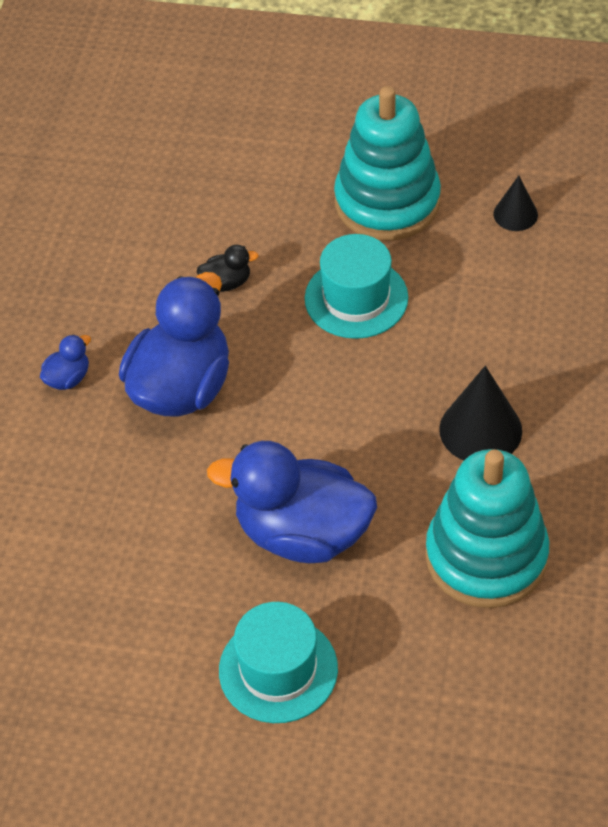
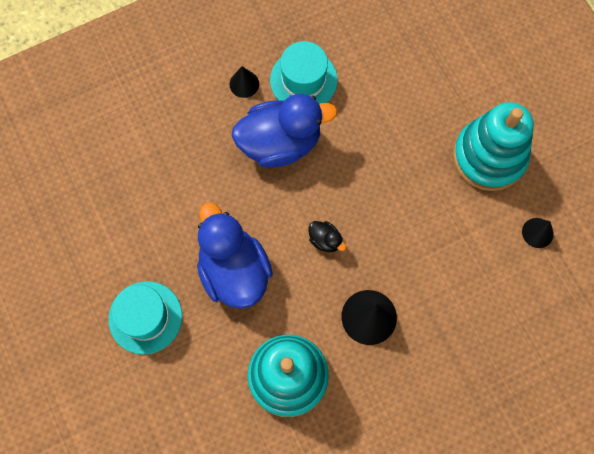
camera: 50 degrees right, 20 degrees up
(68, 378) = (244, 84): blue duck -> black cone
(226, 283) = (365, 114): black duck -> black duck (325, 240)
(356, 298) = (408, 188): turquoise hat -> turquoise hat (303, 80)

